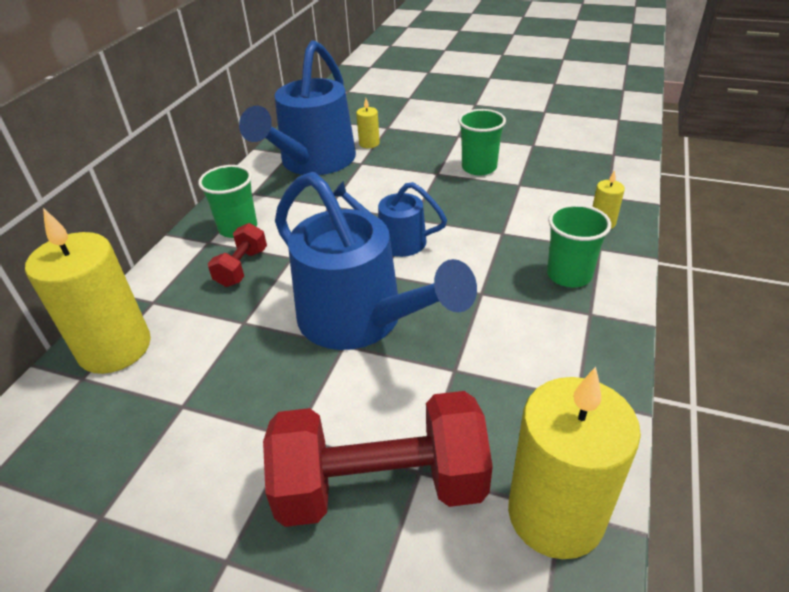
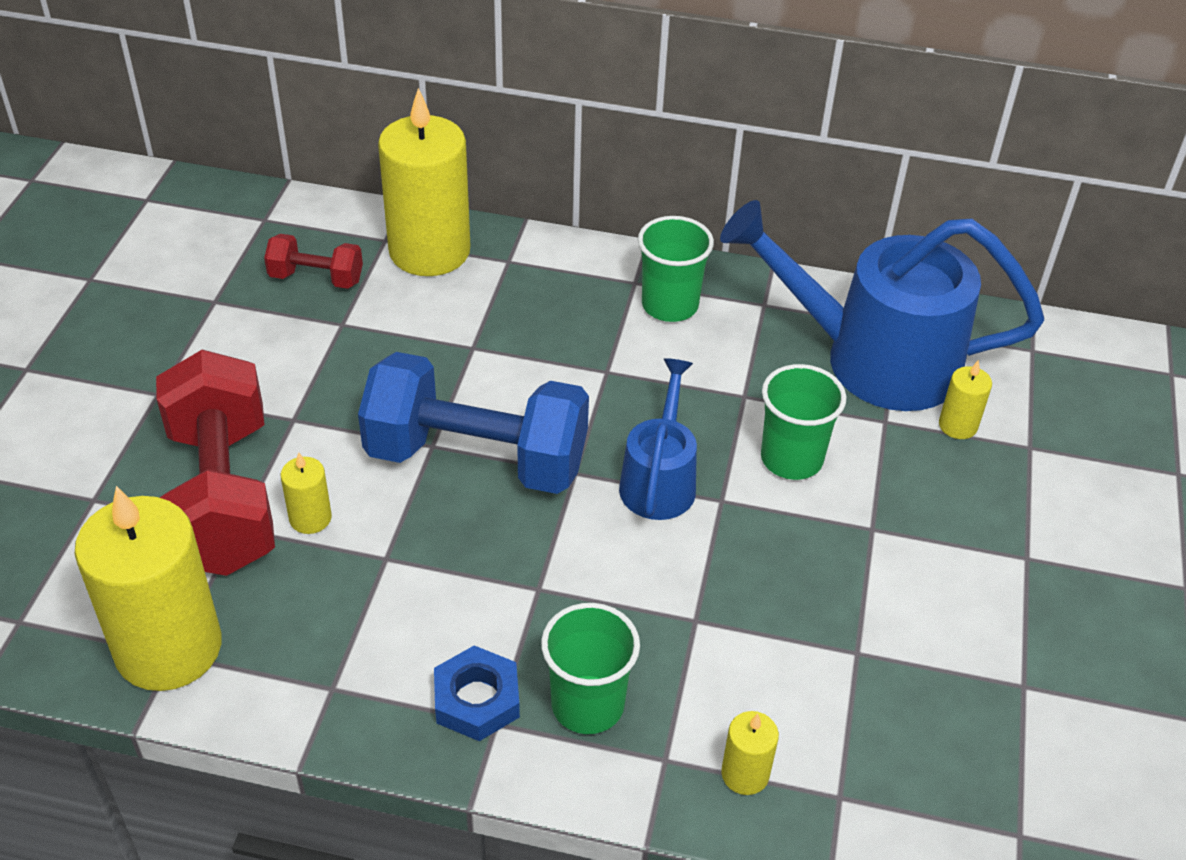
camera: 80 degrees right, 5 degrees up
(242, 268) = (580, 326): red dumbbell -> red dumbbell (316, 278)
(361, 320) = (477, 458): blue watering can -> blue dumbbell
(412, 418) = (310, 518): none -> yellow candle
(479, 168) = (906, 591): green cup -> green cup (791, 458)
(574, 322) = (477, 699): none -> blue nut

